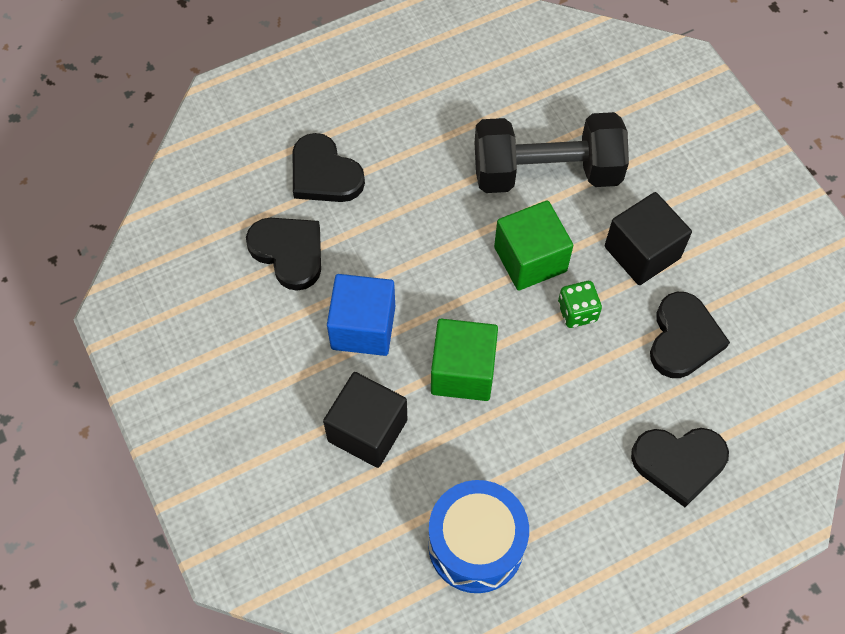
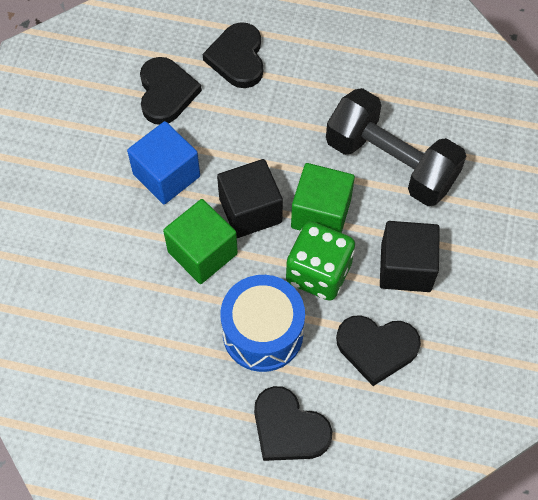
camera: 40 degrees right, 0 degrees up
(367, 430) = (106, 242): black cube -> black cube (250, 210)
(476, 545) = (102, 369): blue drum -> blue drum (263, 333)
(577, 312) = (318, 273): green dice -> green dice, size x1.76
(683, 338) = (376, 348): black heart -> black heart turned 45 degrees clockwise

